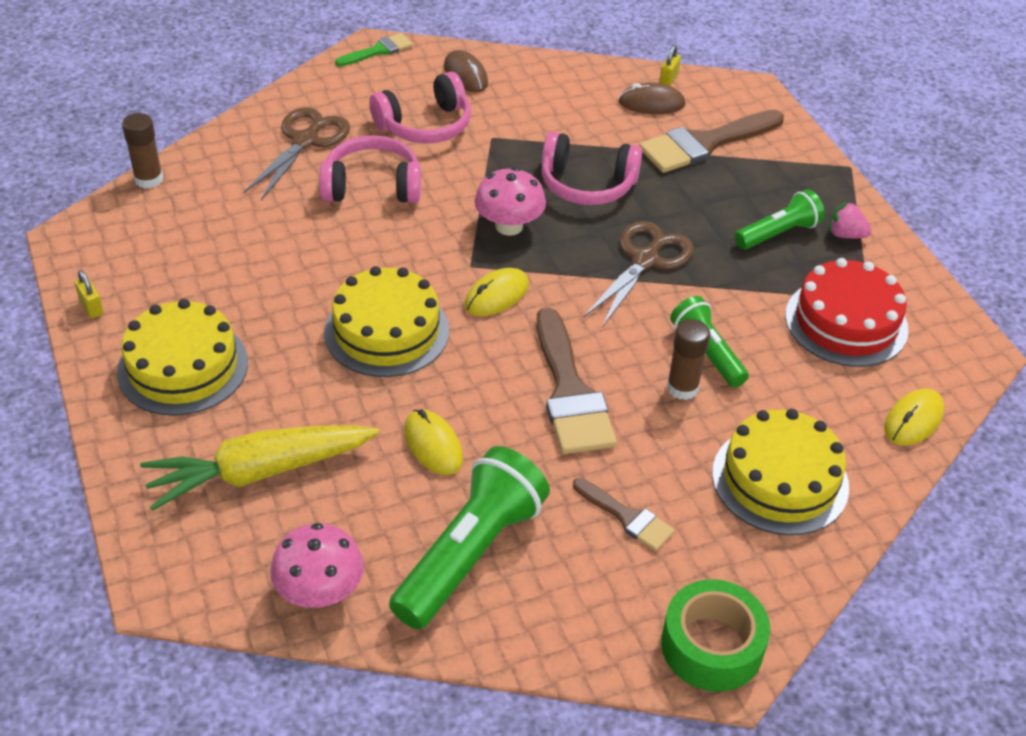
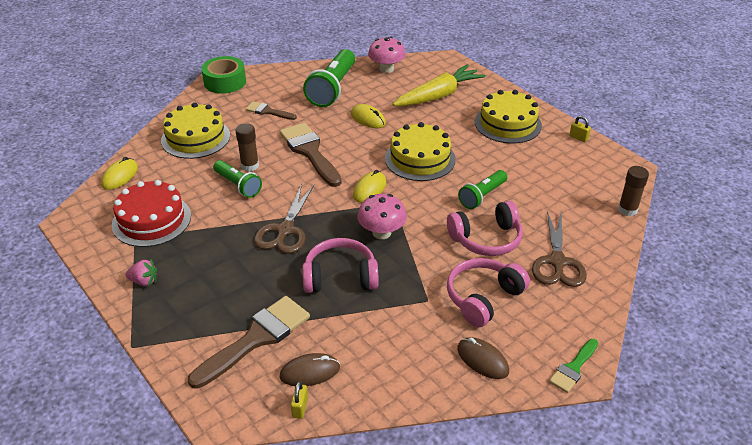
camera: 165 degrees right, 5 degrees down
(778, 233) = (194, 271): green flashlight -> green flashlight (482, 196)

